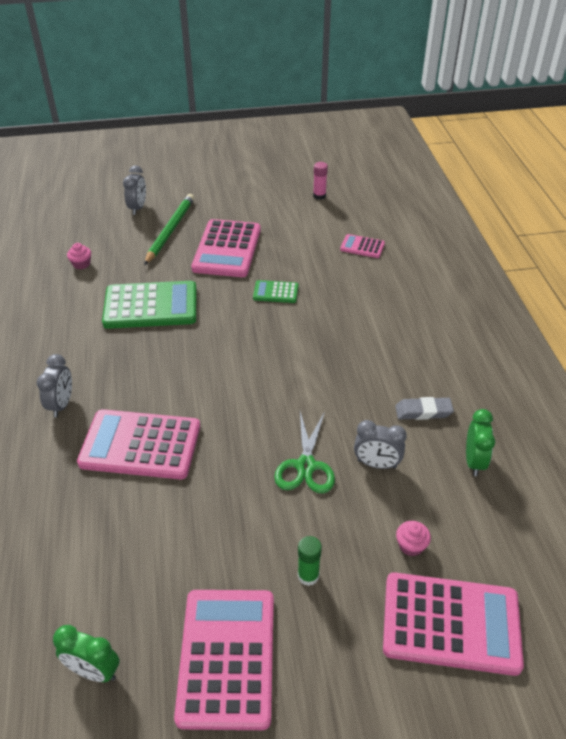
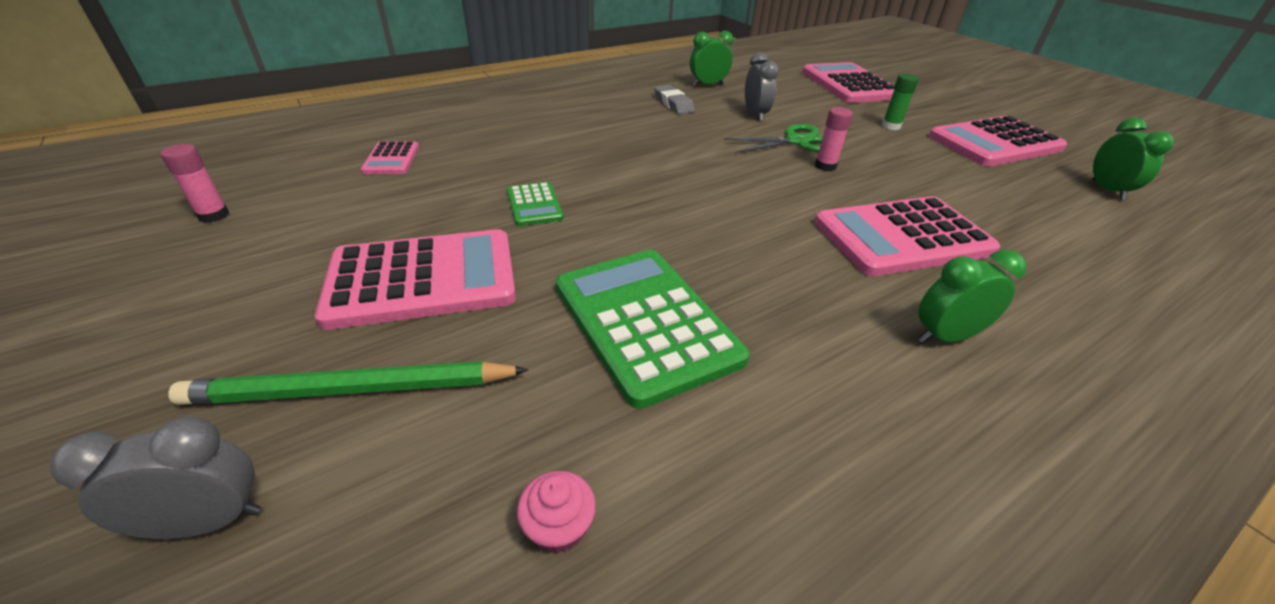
camera: 115 degrees left, 5 degrees down
(61, 404) = (945, 337): grey clock -> green clock
(140, 445) = (902, 237): pink calculator -> pink calculator turned 90 degrees clockwise
(252, 460) = (825, 166): none -> pink glue stick
(411, 545) = (812, 98): pink cupcake -> none

